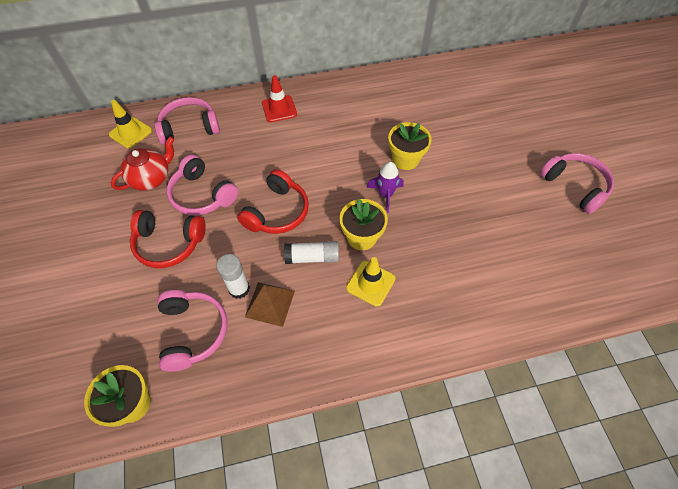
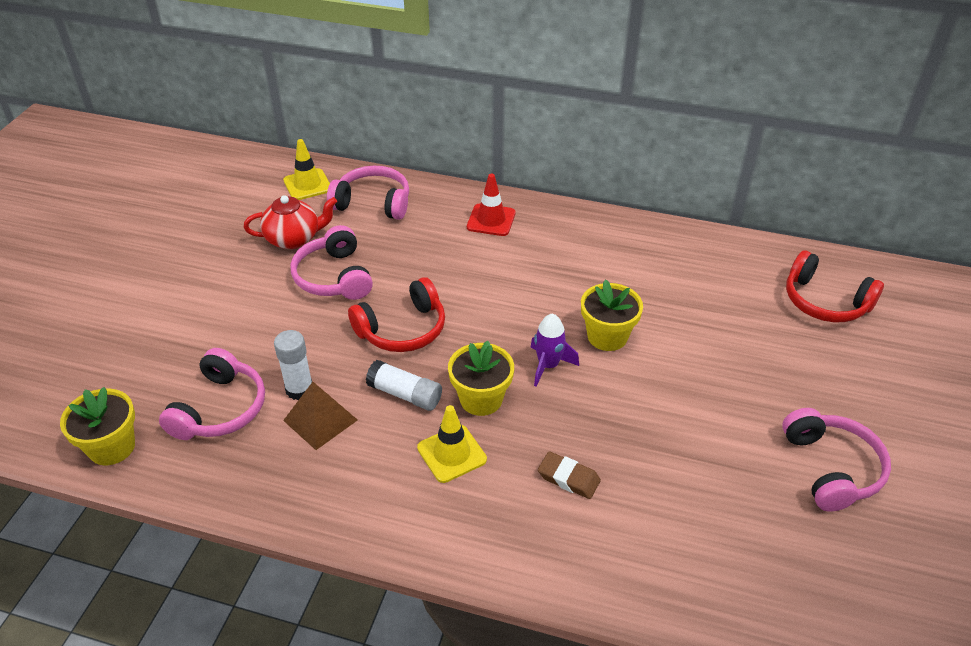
camera: 30 degrees right, 15 degrees down
(169, 243) = (262, 311): red headphones -> red headphones (825, 301)
(448, 263) = (568, 478): none -> brown eraser

